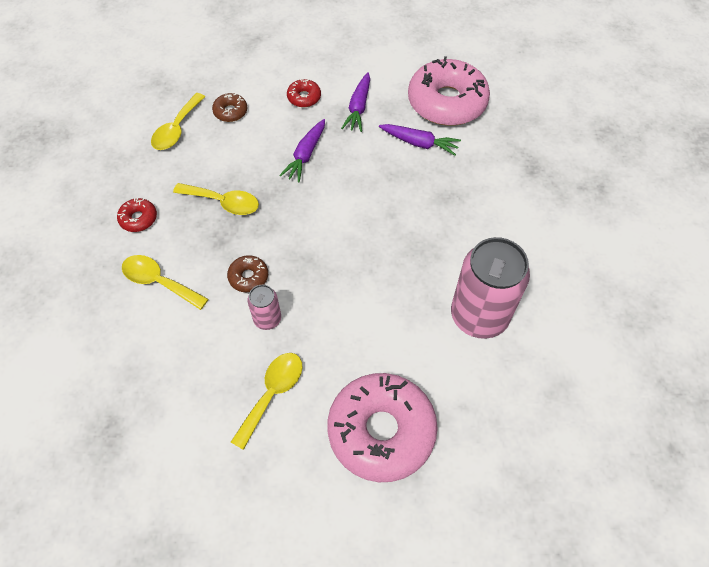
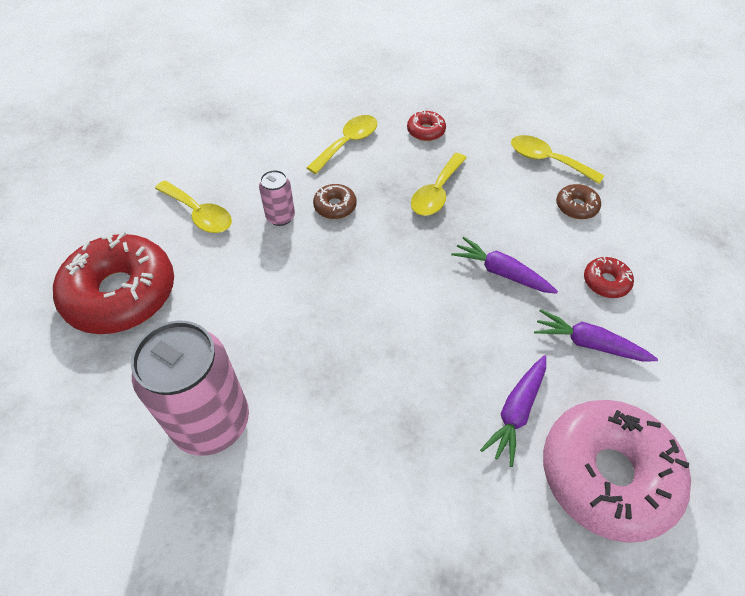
camera: 100 degrees right, 5 degrees down
(381, 431) = (121, 293): pink donut -> red donut

